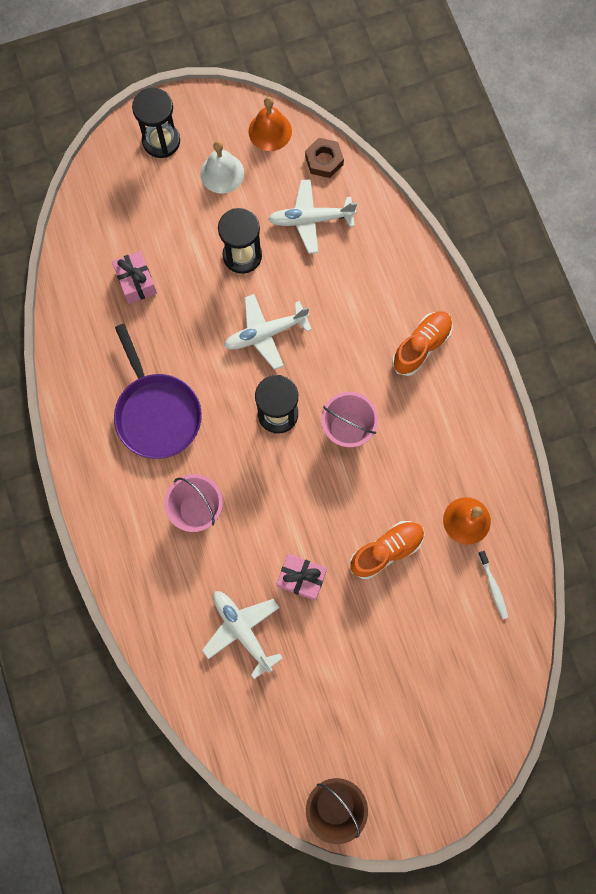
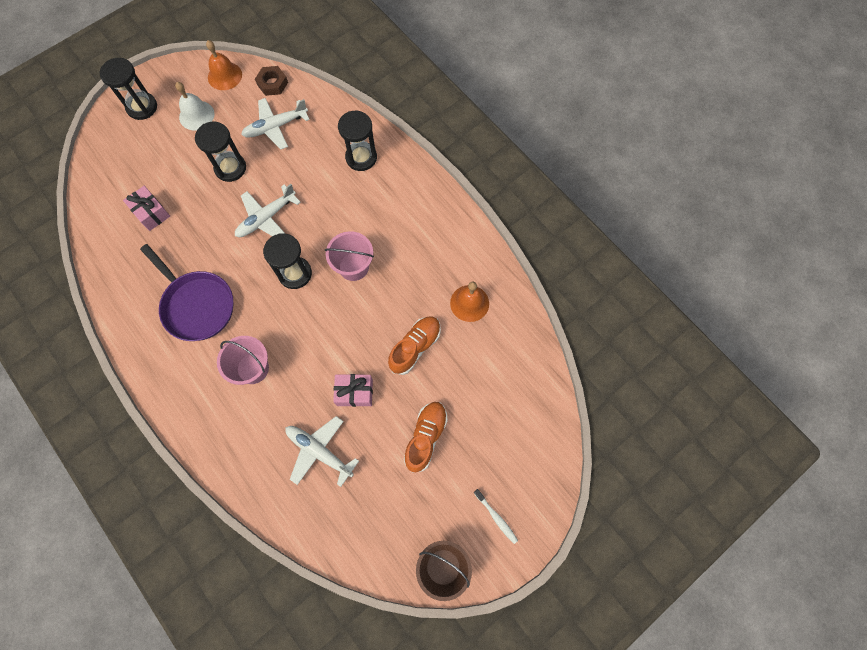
camera: 20 degrees left, 5 degrees down
(400, 294) = (361, 157): none -> black hourglass
(421, 346) = (390, 189): orange shoe -> orange shoe (426, 437)
(493, 586) = (507, 345): white toothbrush -> white toothbrush (496, 517)

